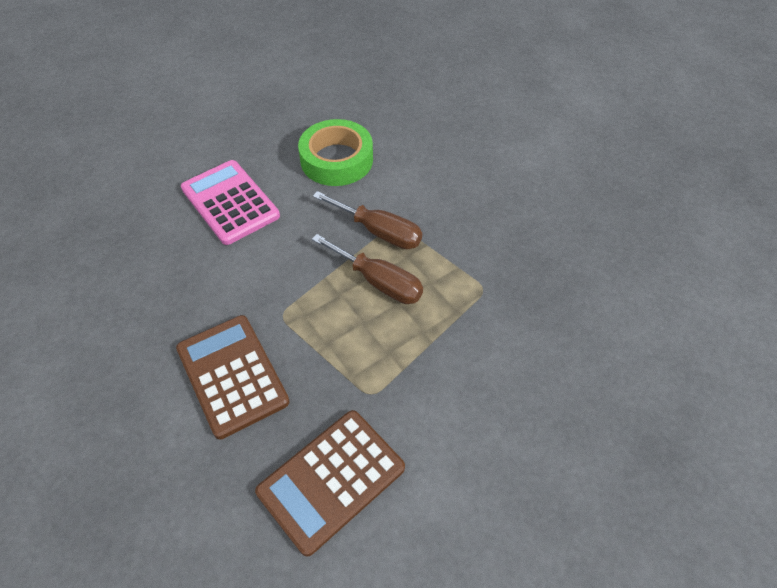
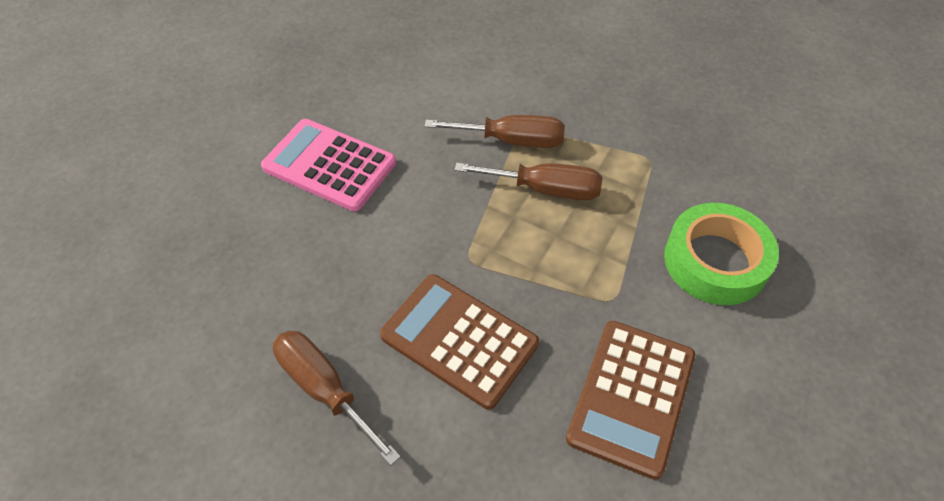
camera: 25 degrees left, 0 degrees up
(115, 370) = (324, 389): none -> brown screwdriver
(337, 160) = (417, 83): green tape -> green tape (715, 261)

